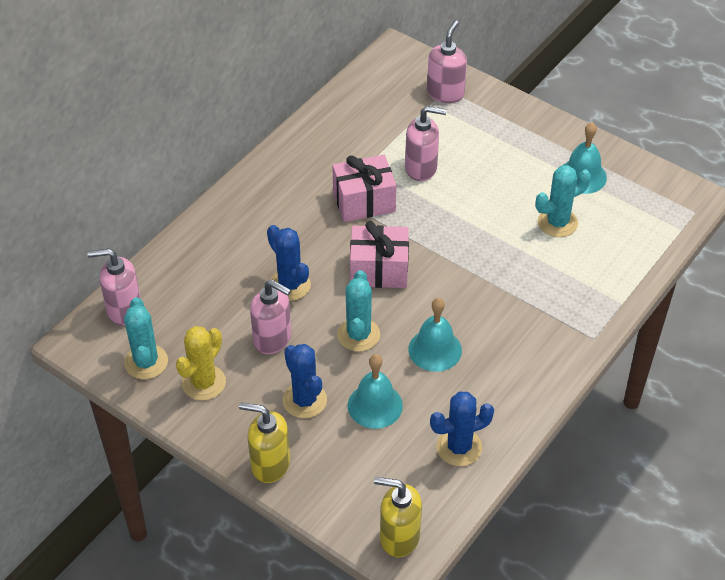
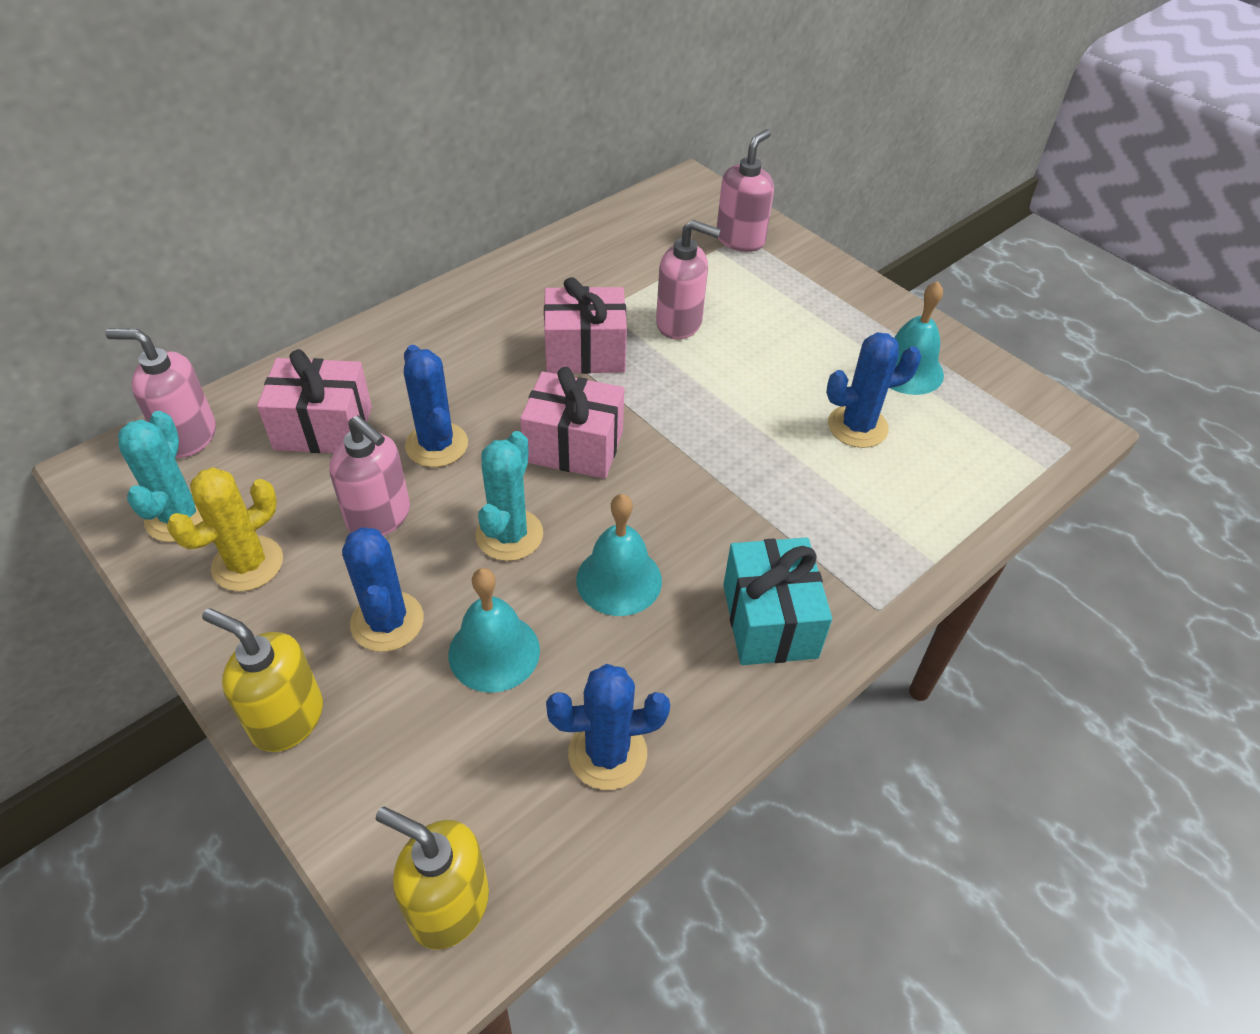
camera: 10 degrees right, 0 degrees up
(210, 287) = (323, 428): none -> pink gift
(531, 357) = (769, 621): none -> turquoise gift
(557, 223) = (857, 426): turquoise cactus -> blue cactus

